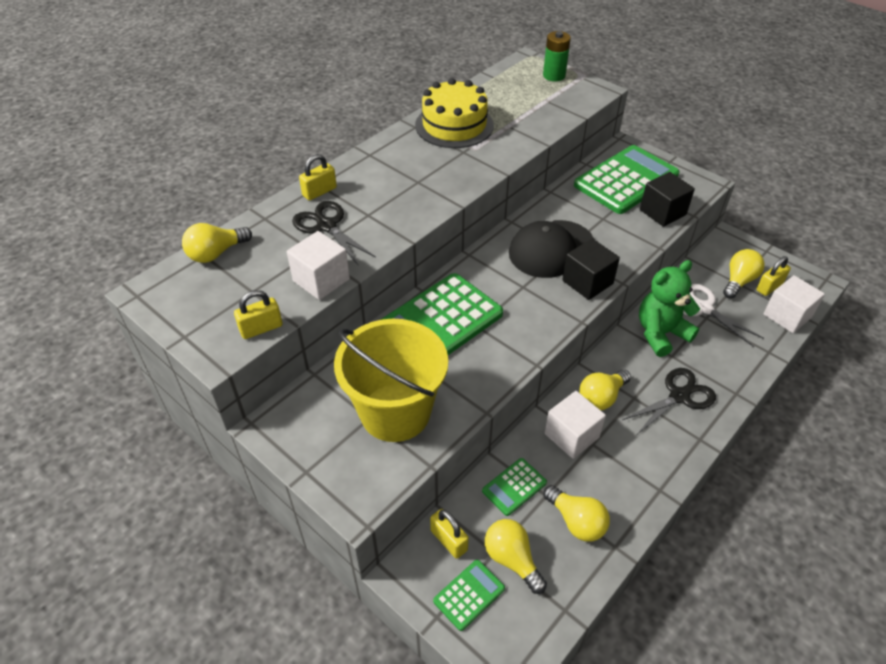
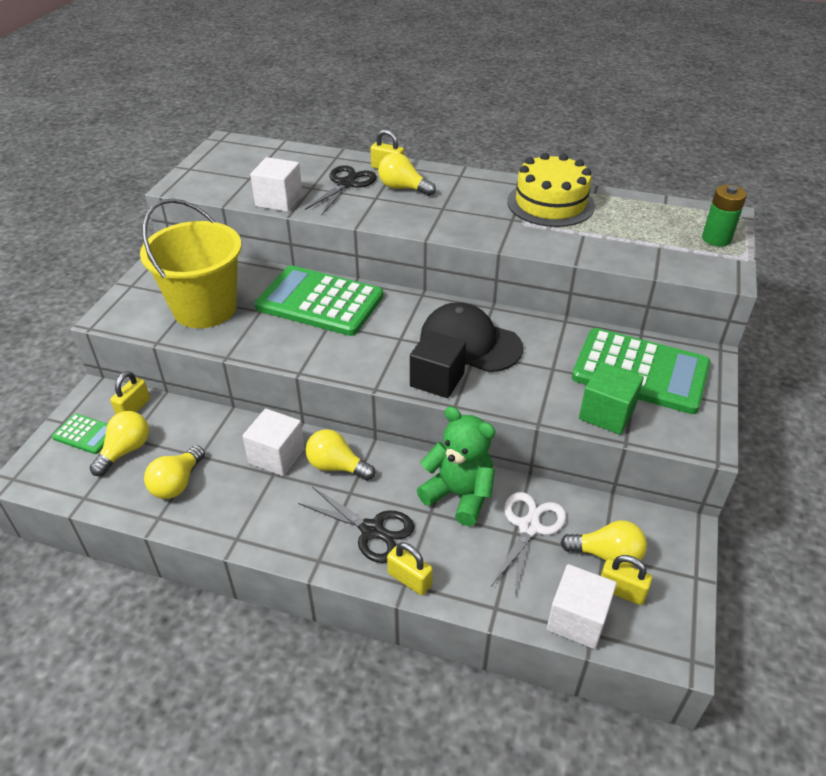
camera: 65 degrees right, 5 degrees down
(216, 253) = (281, 152): yellow light bulb -> yellow light bulb (403, 188)
(261, 328) = (212, 193): yellow padlock -> yellow padlock (409, 579)
(514, 487) = (201, 432): green calculator -> none
(662, 212) = (606, 413): black cube -> green cube

